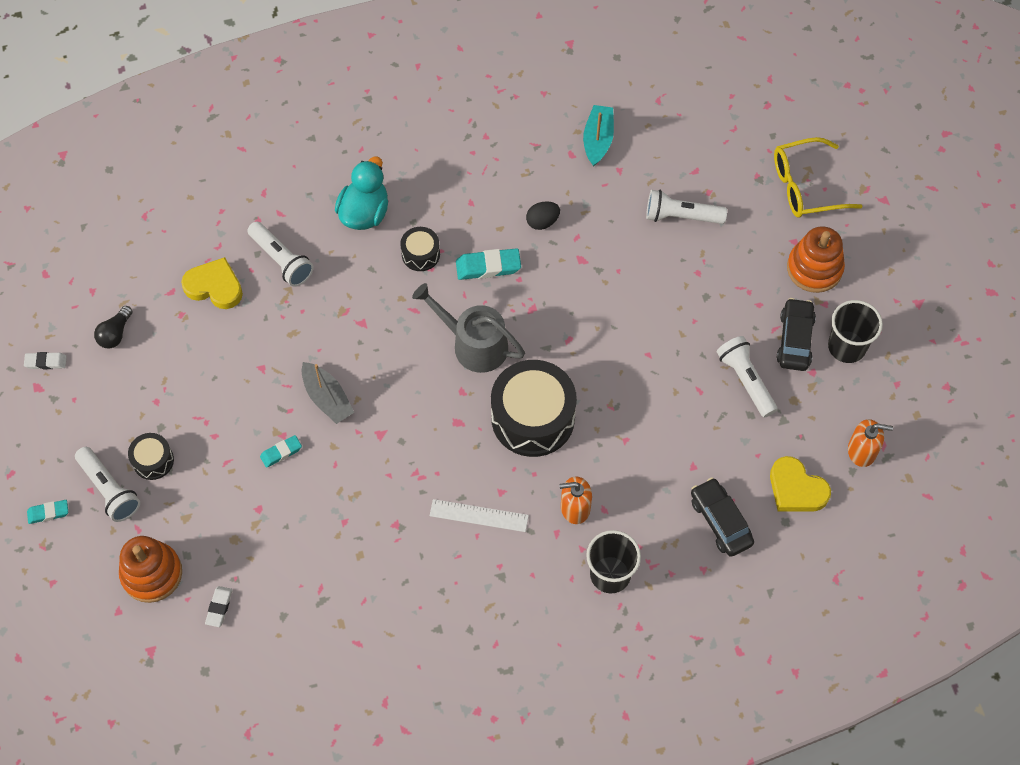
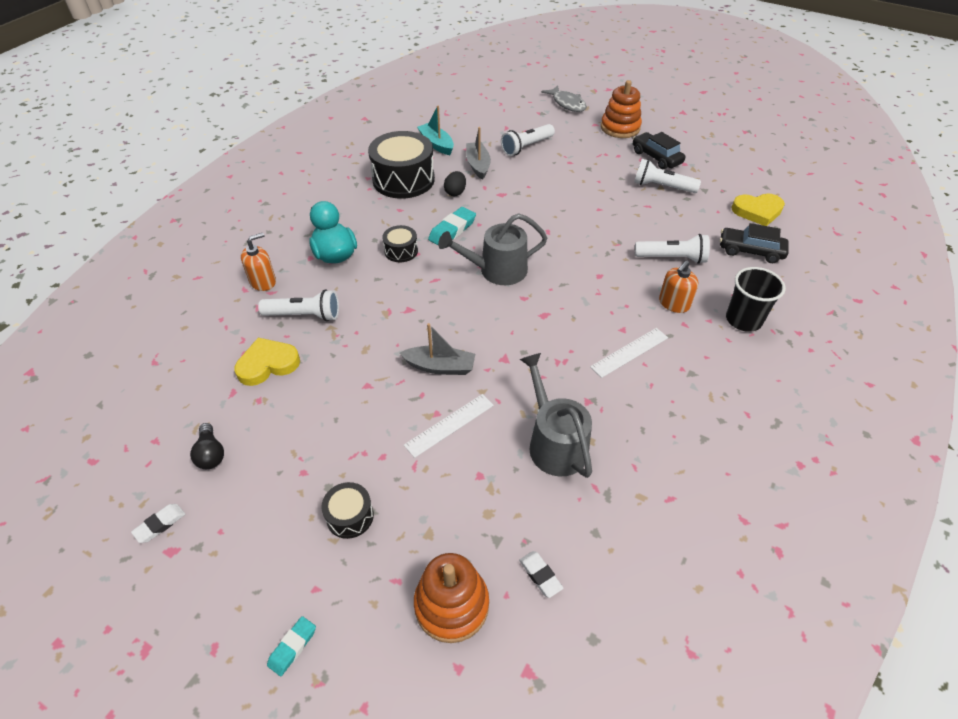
camera: 45 degrees left, 15 degrees down
(109, 489) = (334, 573): white flashlight -> white flashlight (672, 258)
(281, 452) = (449, 425): turquoise eraser -> white ruler
(333, 533) = (554, 443): none -> grey watering can
(533, 418) = (584, 280): black drum -> black drum (403, 180)
(604, 203) = (478, 165): none -> grey boat
(805, 186) = (567, 104): yellow glasses -> grey fish
(846, 347) = (682, 145): black cup -> none
(862, 451) = (756, 176): orange soap dispenser -> orange soap dispenser (263, 281)

